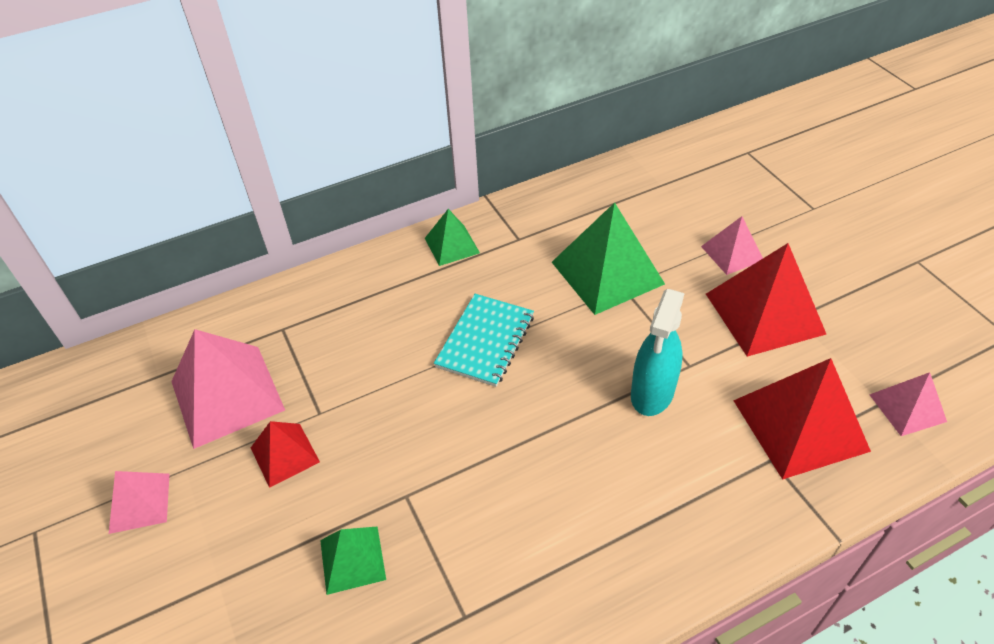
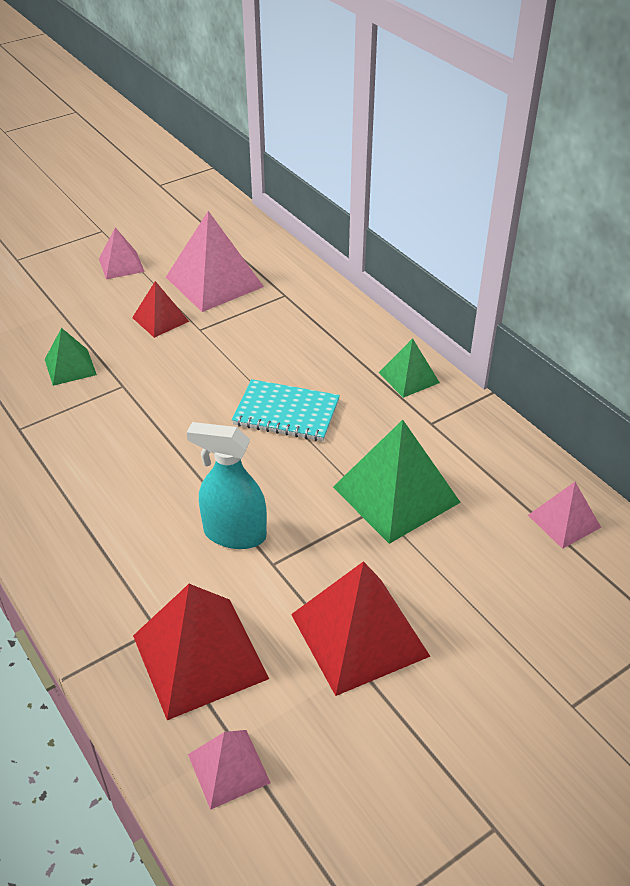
camera: 80 degrees right, 5 degrees down
(732, 253) = (455, 607): pink pyramid -> pink pyramid (564, 521)

